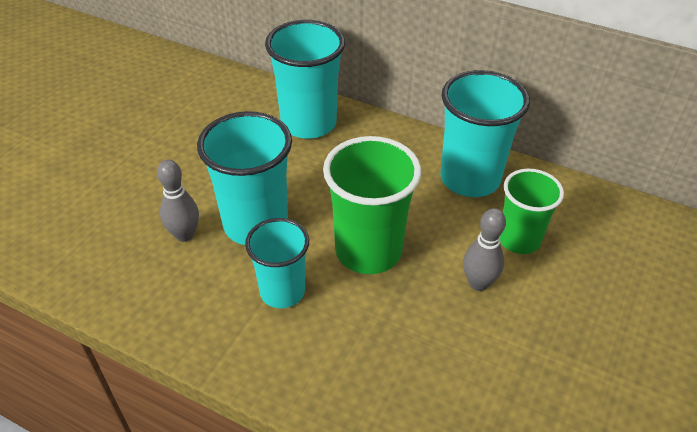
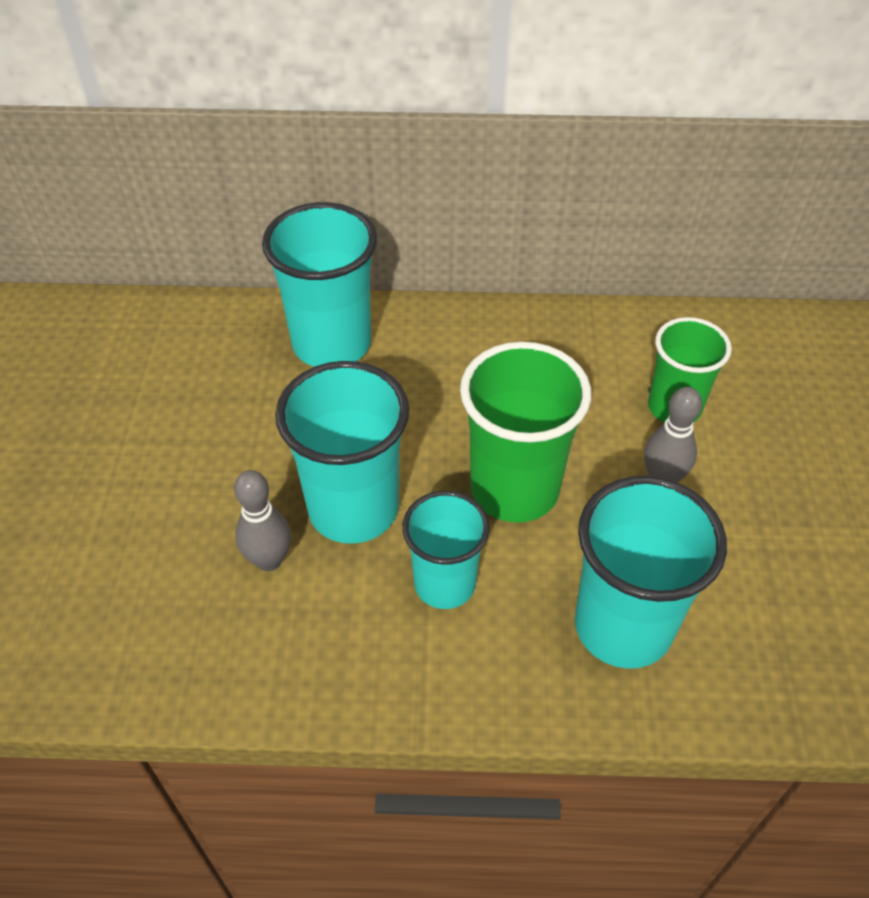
camera: 25 degrees left, 5 degrees up
(470, 179) = (575, 350): turquoise cup -> turquoise cup (623, 626)

